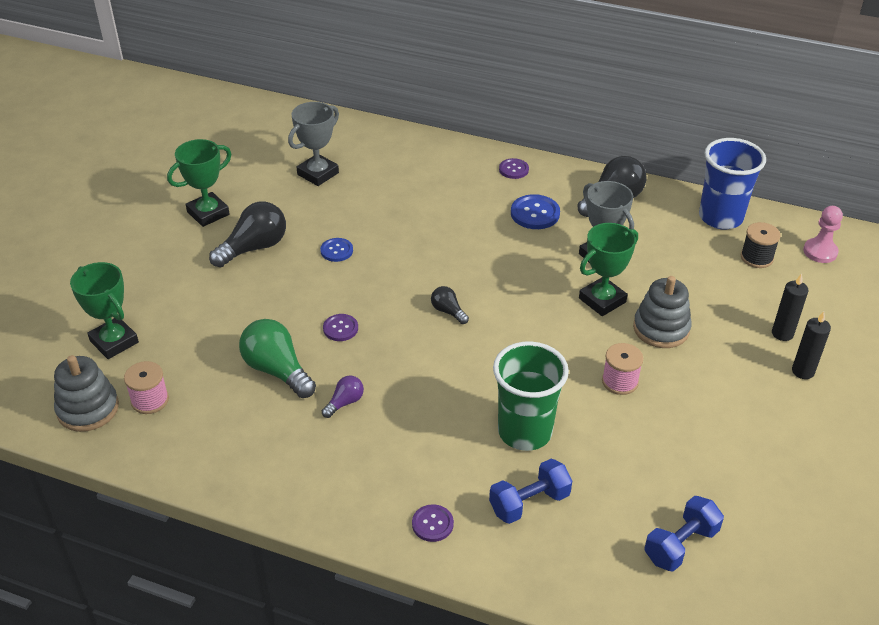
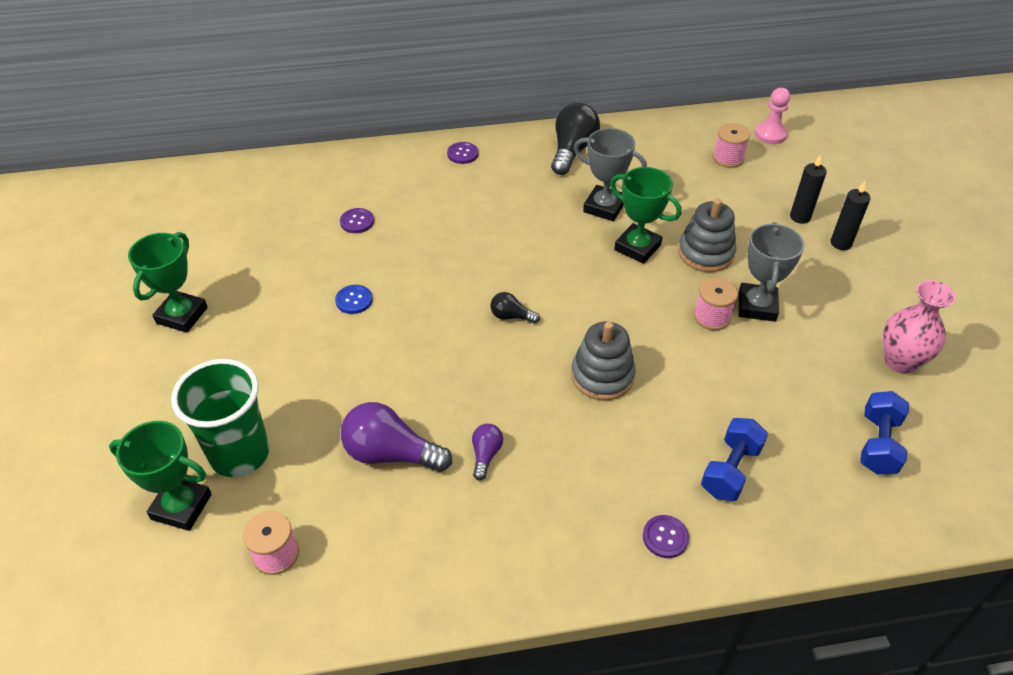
camera: 30 degrees left, 5 degrees up
(88, 409) = (209, 600): grey stacking toy -> grey stacking toy (602, 376)
(254, 248) = (263, 332): black light bulb -> none
(277, 370) = (390, 454): green light bulb -> purple light bulb
(318, 174) = (272, 228): grey trophy -> grey trophy (757, 306)
(340, 328) = (421, 379): purple button -> purple button (357, 221)
(525, 432) = (672, 403): green cup -> green cup (240, 454)
(535, 213) = (515, 189): blue button -> none
(602, 300) = (637, 247): green trophy -> green trophy turned 75 degrees counterclockwise
(720, 217) = (672, 133): blue cup -> none
(756, 257) = (728, 158): black spool -> pink spool
(767, 491) = (900, 361): none -> pink vase

